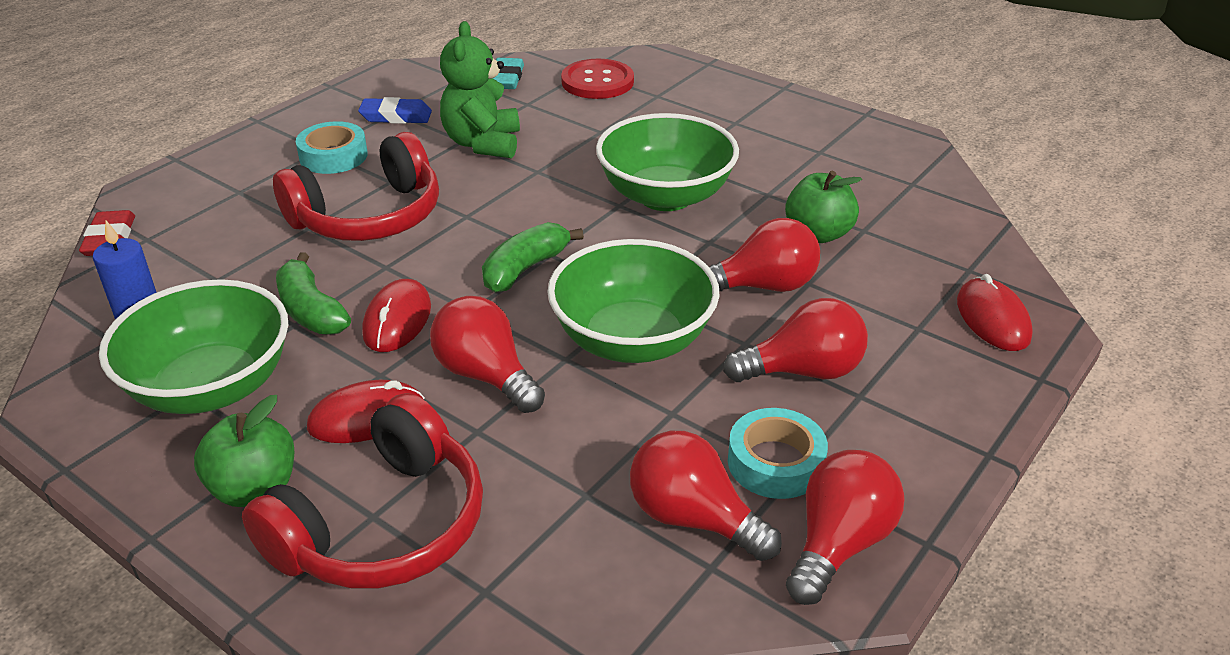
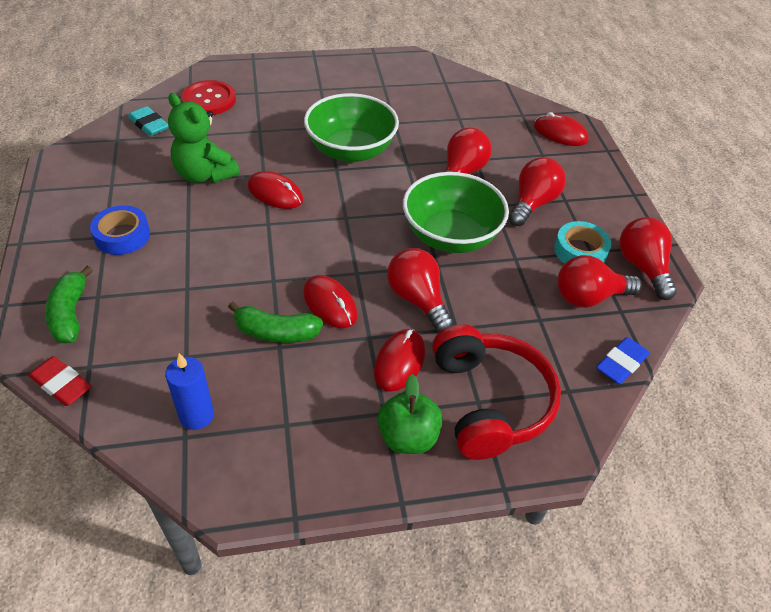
camera: 50 degrees left, 10 degrees up
(211, 387) = (296, 412): green bowl -> none
(333, 156) = (122, 236): turquoise tape -> blue tape
(369, 216) = (212, 258): red headphones -> none
(396, 116) = (118, 187): blue eraser -> blue eraser (621, 363)
(486, 375) = (418, 300): red light bulb -> red light bulb turned 60 degrees clockwise
(518, 193) = (275, 193): none -> red mouse
(525, 269) = (347, 233): green banana -> green banana (70, 314)
(818, 234) = (445, 131): green apple -> none

